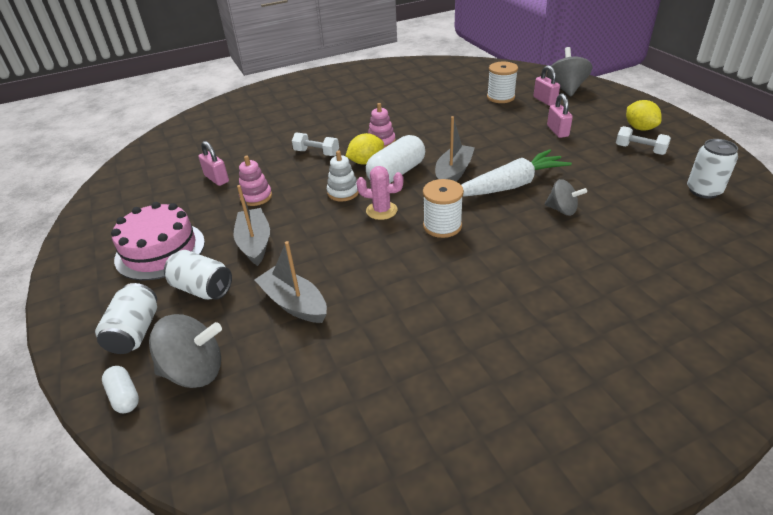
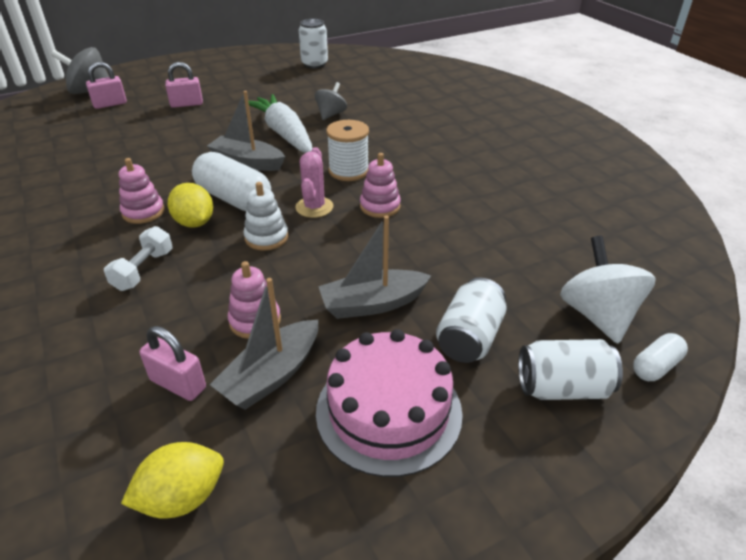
camera: 95 degrees left, 0 degrees up
(195, 371) = (598, 315): grey spinning top -> white spinning top
(216, 179) = (178, 384): pink padlock -> pink padlock turned 75 degrees clockwise
(294, 303) = (480, 257): grey boat -> grey boat (271, 375)
(380, 245) = (380, 206): none -> pink stacking toy
(500, 97) = (78, 127): white spool -> none
(639, 128) = (204, 71): yellow lemon -> yellow lemon (182, 497)
(640, 150) = (243, 75): white dumbbell -> none

